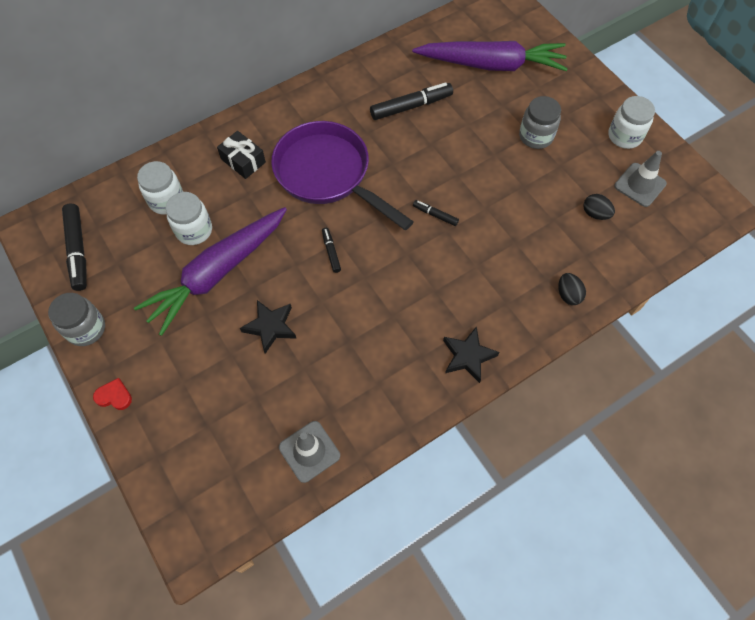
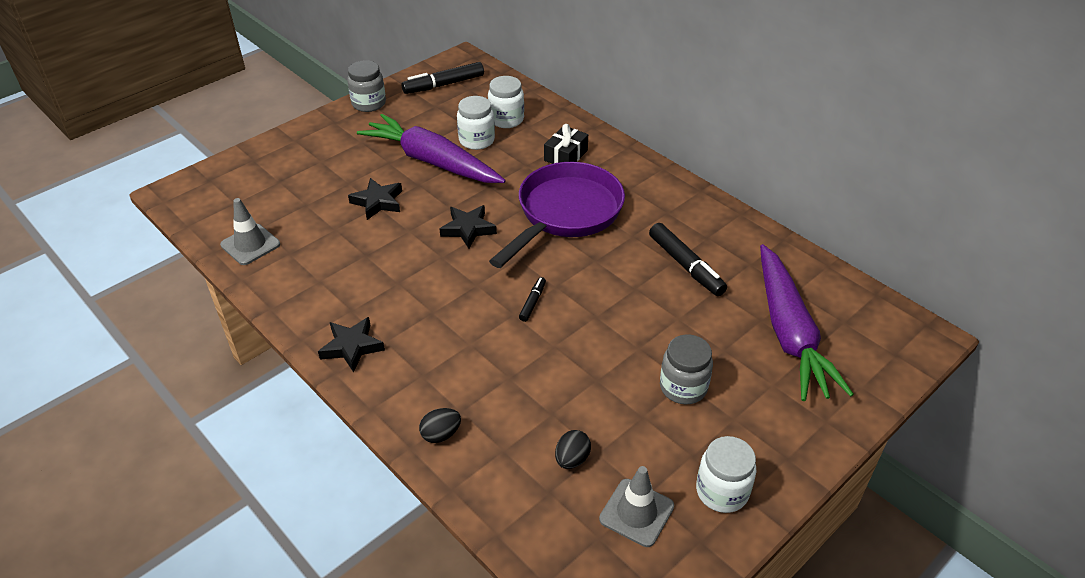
camera: 80 degrees right, 20 degrees down
(114, 396) = (307, 129): red heart -> none
(331, 252) = (468, 229): black marker -> black star

